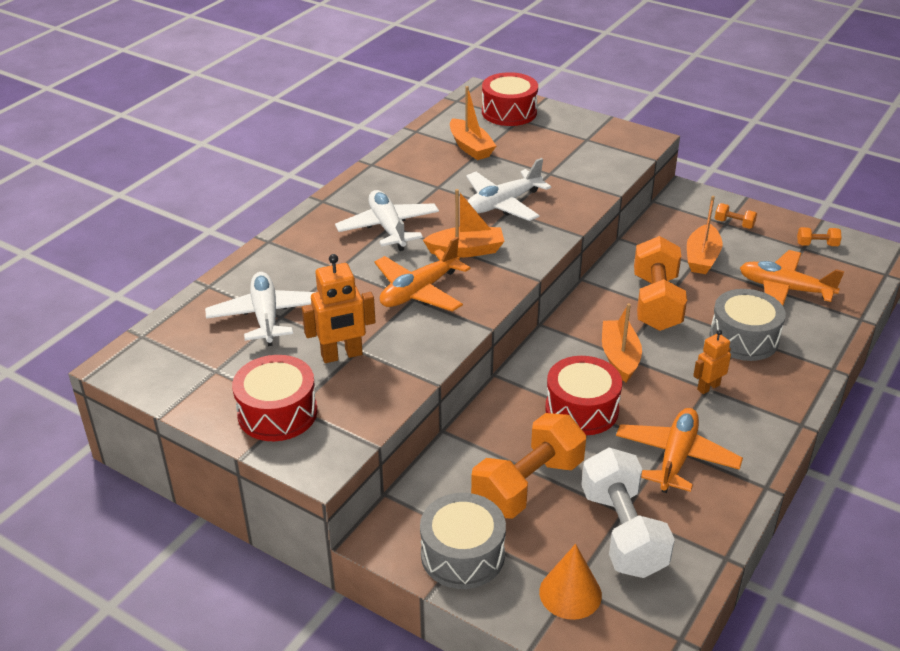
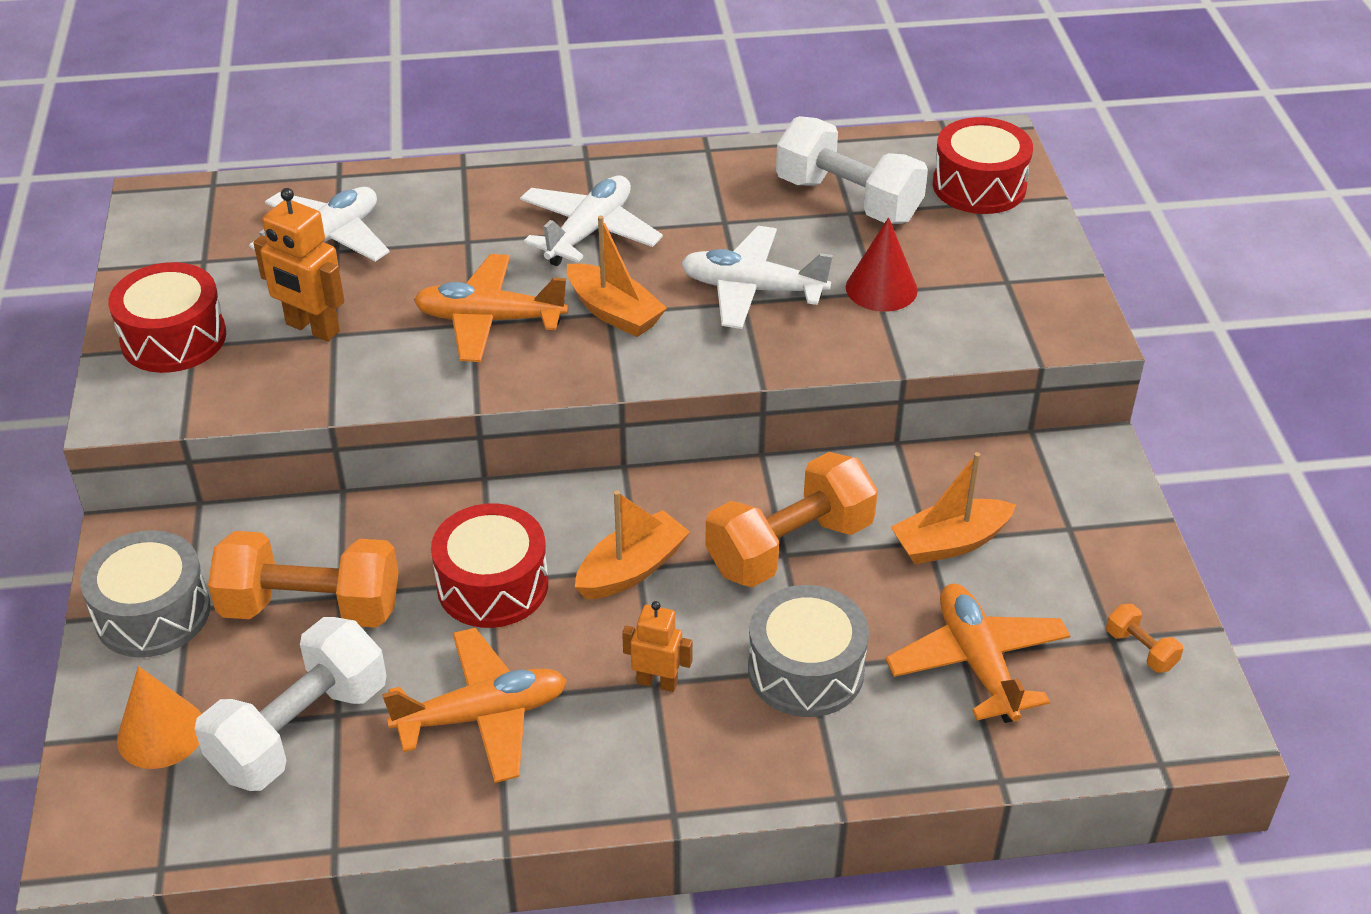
camera: 50 degrees right, 5 degrees up
(470, 147) = (848, 200): orange boat -> white dumbbell
(549, 171) = (881, 288): none -> red cone
(734, 224) = (1079, 537): orange dumbbell -> none

